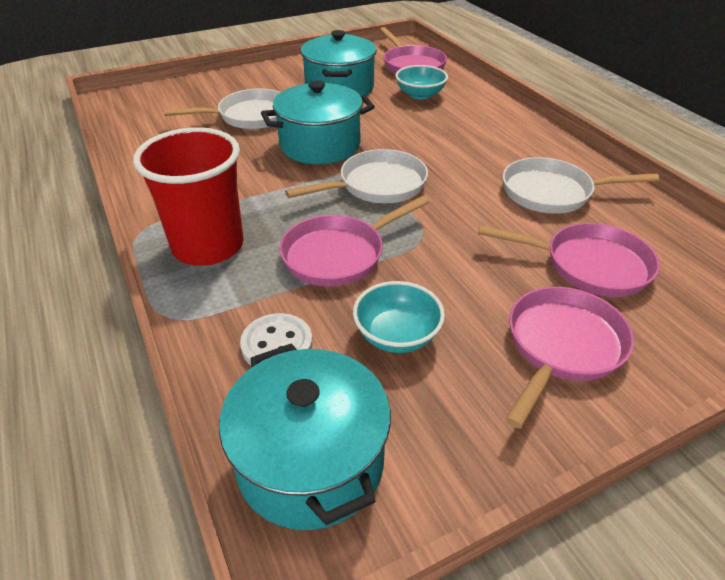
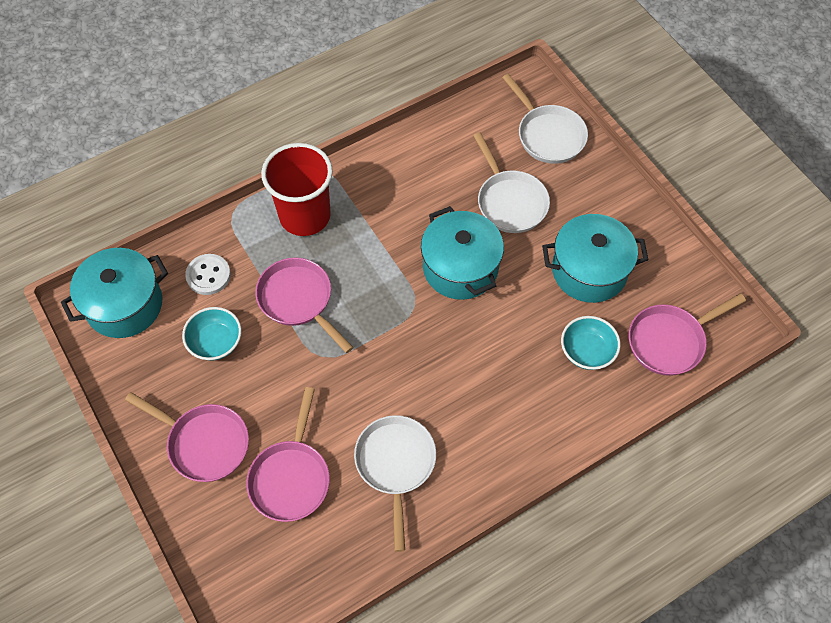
camera: 85 degrees right, 20 degrees up
(377, 185) = (395, 320): white pan -> white pan (548, 135)

